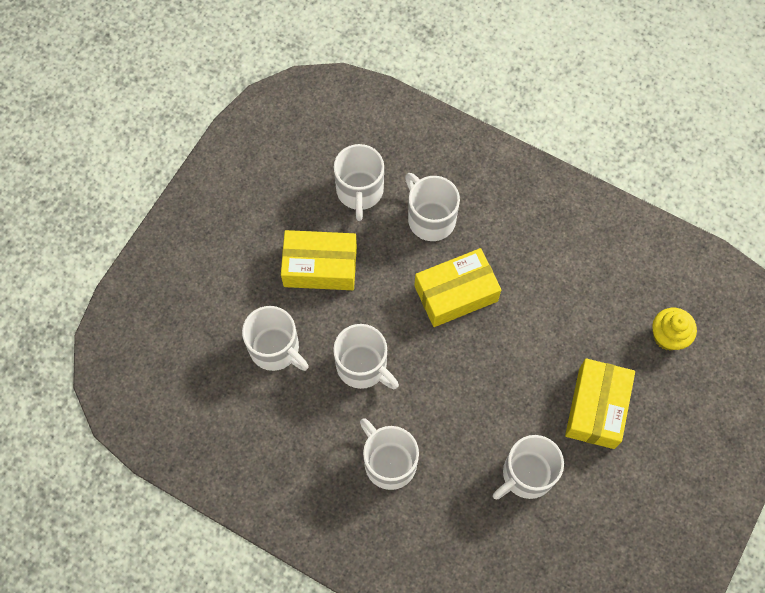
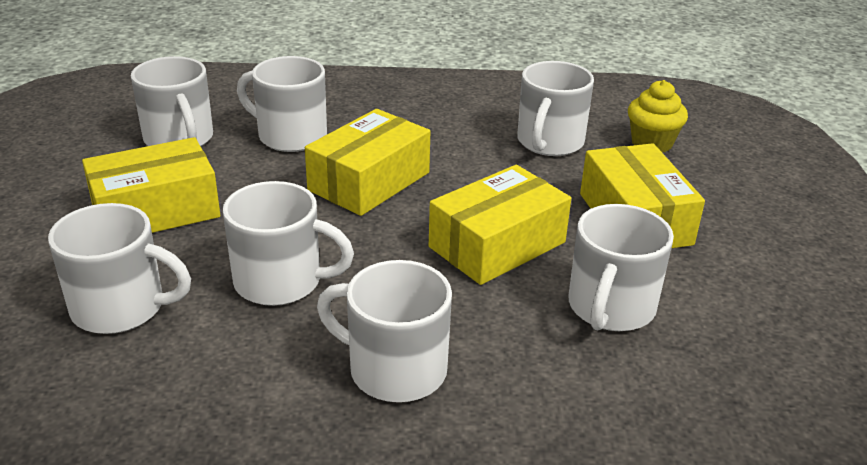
camera: 30 degrees left, 35 degrees down
(497, 392) = (497, 245): none -> yellow box
(597, 303) = (549, 142): none -> white mug

